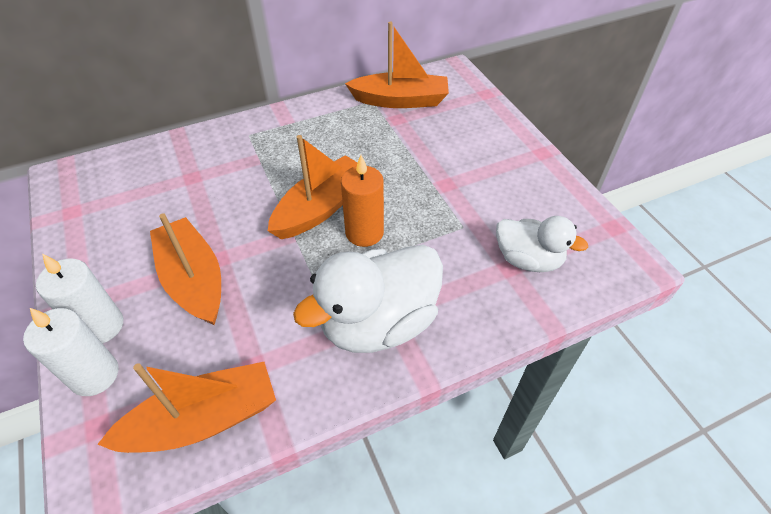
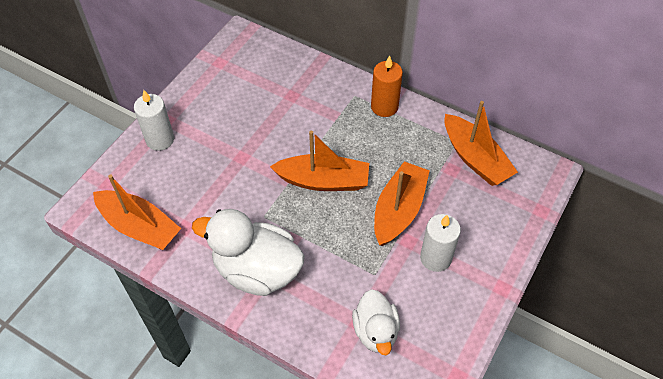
camera: 55 degrees right, 5 degrees up
(95, 375) = (132, 160): white candle -> white candle (435, 258)
(194, 280) = (218, 157): orange boat -> orange boat (399, 210)
(364, 232) = (321, 219): orange candle -> orange candle (384, 107)

